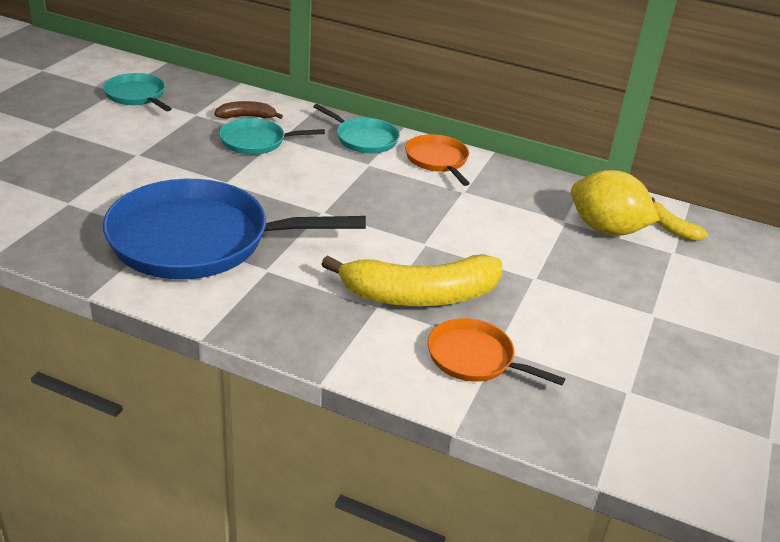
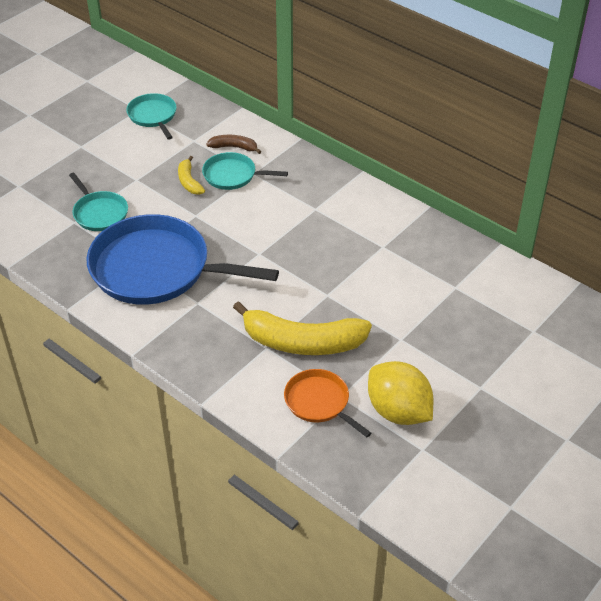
camera: 20 degrees right, 10 degrees up
(364, 139) = (322, 181): turquoise pan -> turquoise pan (99, 213)
(437, 160) = (376, 211): orange pan -> none
(606, 229) = (487, 301): yellow lemon -> yellow lemon (398, 411)
(670, 228) = (545, 306): yellow banana -> yellow banana (189, 181)

